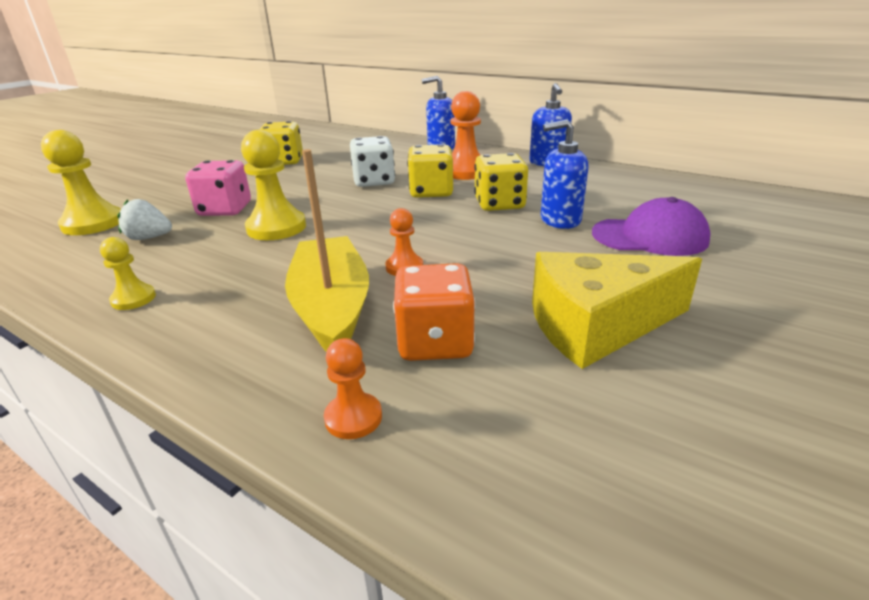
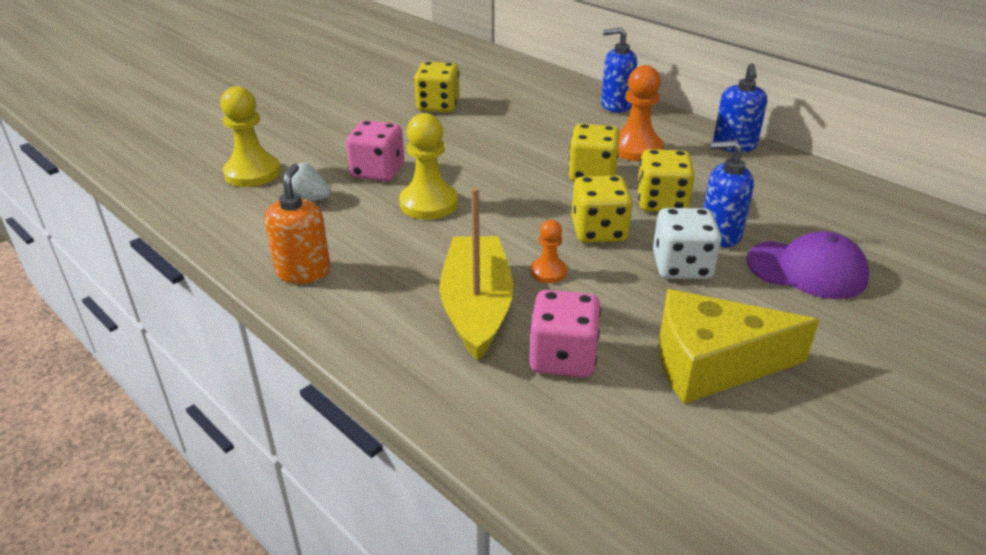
camera: 10 degrees right, 5 degrees up
(133, 299) = (303, 271): yellow pawn -> orange soap dispenser
(353, 417) = (486, 415): orange pawn -> none
(374, 181) = (533, 150): white dice -> white dice (681, 266)
(435, 342) = (563, 358): orange dice -> pink dice
(447, 230) = (598, 231): none -> yellow dice

